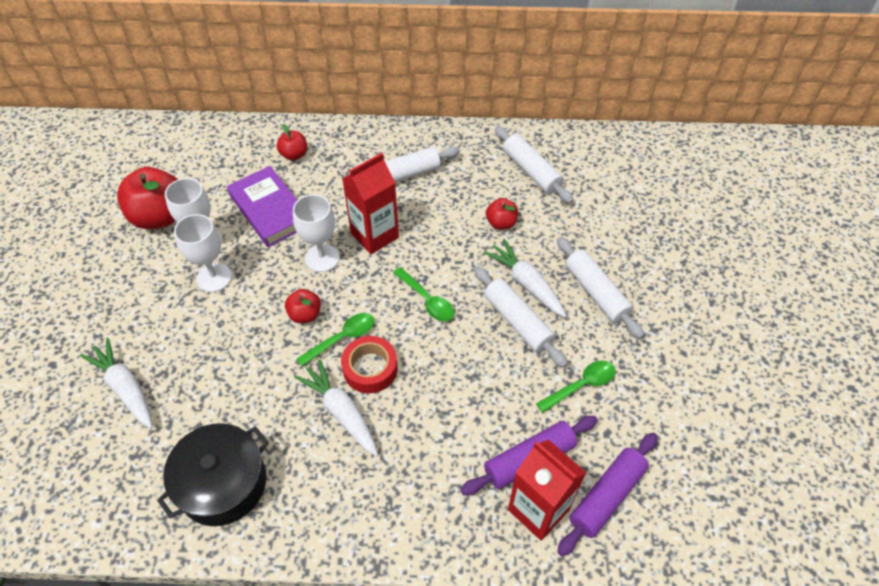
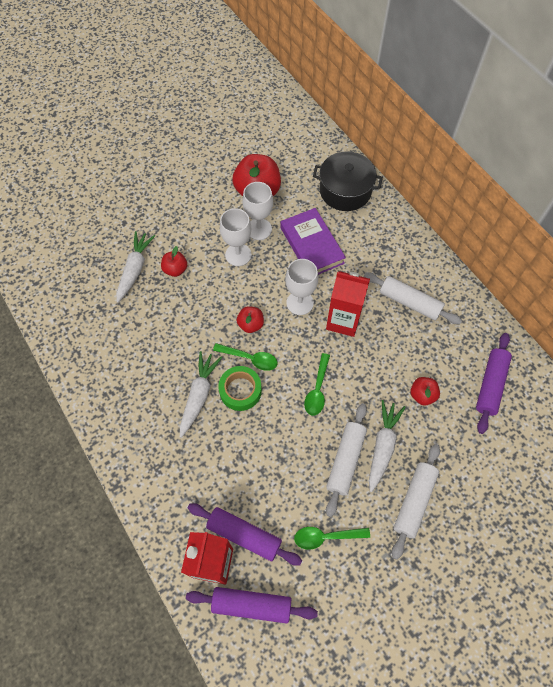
camera: 55 degrees right, 10 degrees up
(223, 484) = (112, 365): black pot -> black pot (345, 191)
(270, 210) = (312, 245): purple book -> purple book turned 45 degrees counterclockwise
(294, 155) = (368, 224): red apple -> red apple (175, 269)
(370, 368) = (240, 390): red tape -> green tape
(531, 171) = (490, 385): white rolling pin -> purple rolling pin
(581, 385) = (326, 537): green spoon -> green spoon turned 150 degrees clockwise

